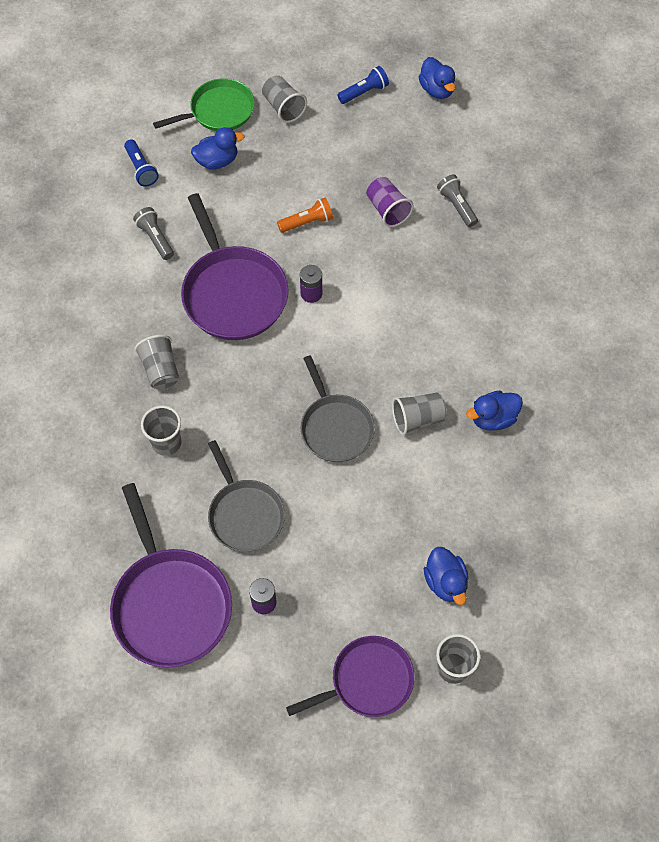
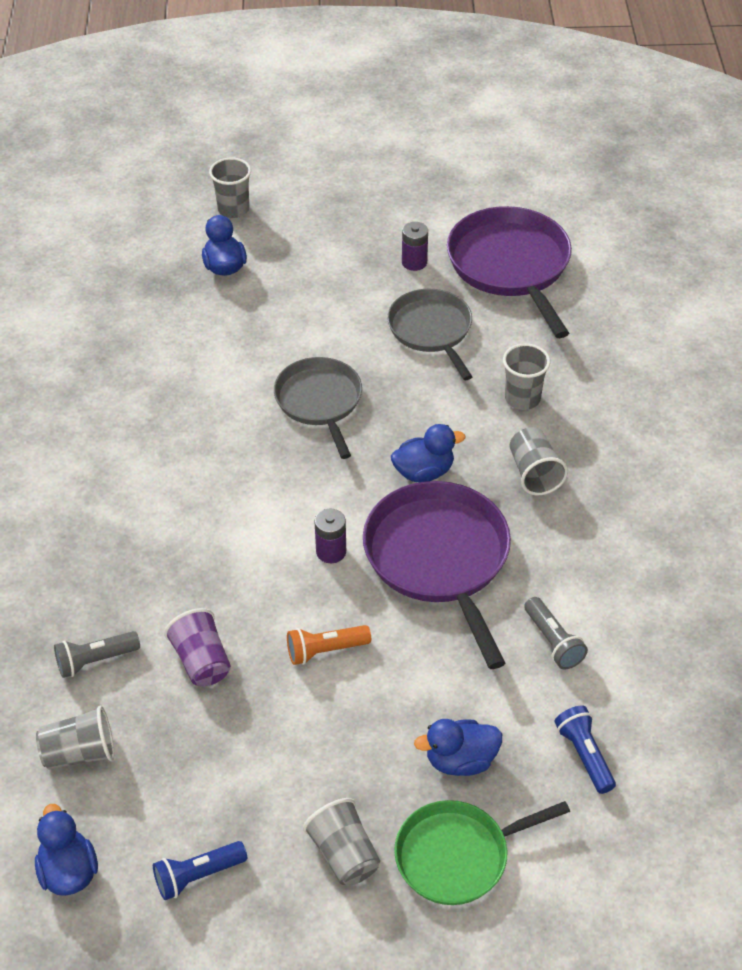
camera: 175 degrees left, 15 degrees down
(368, 680) = (317, 205): purple pan -> none
(417, 419) = (219, 404): grey cup -> grey cup (80, 753)
(457, 206) = (95, 660): grey flashlight -> grey flashlight turned 90 degrees clockwise
(493, 418) = (129, 399): blue duck -> blue duck (424, 472)

